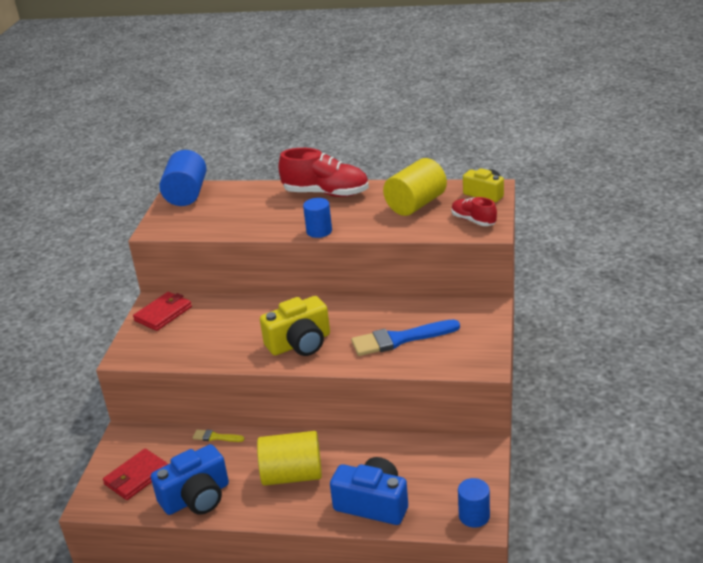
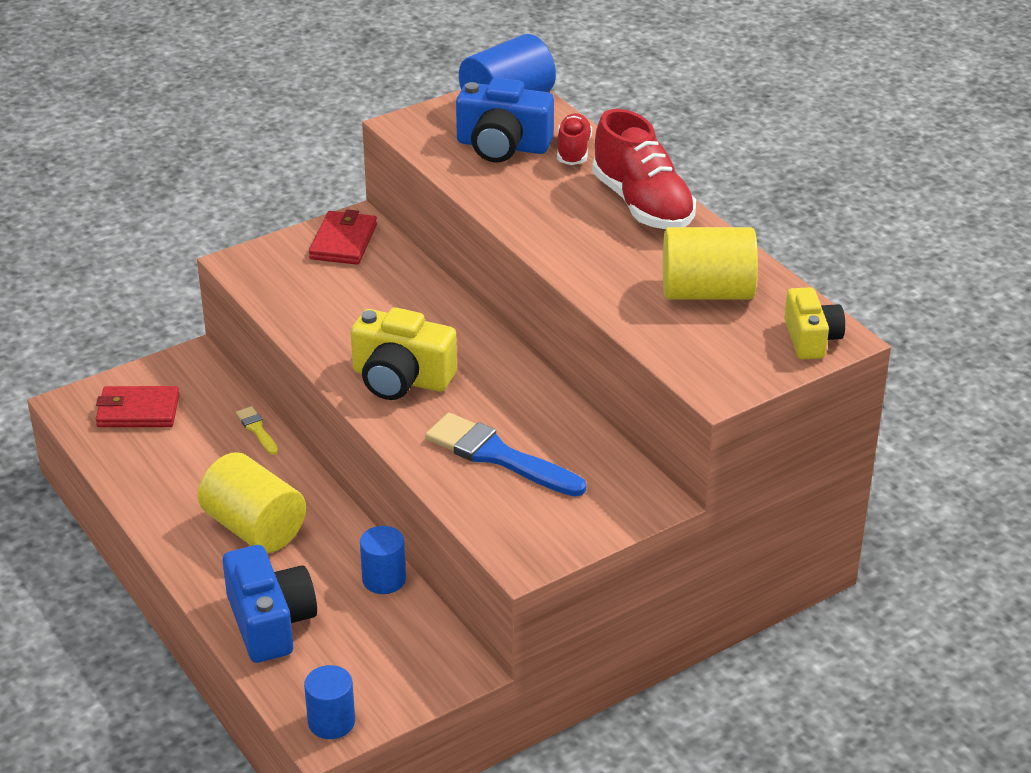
camera: 45 degrees right, 5 degrees up
(163, 314) = (343, 242): red wallet -> red wallet turned 75 degrees counterclockwise
(196, 497) = (149, 475): blue camera -> blue camera (502, 146)
(319, 231) = (546, 248): blue cylinder -> blue cylinder (384, 579)
(473, 220) = (726, 362): red shoe -> red shoe (573, 151)

